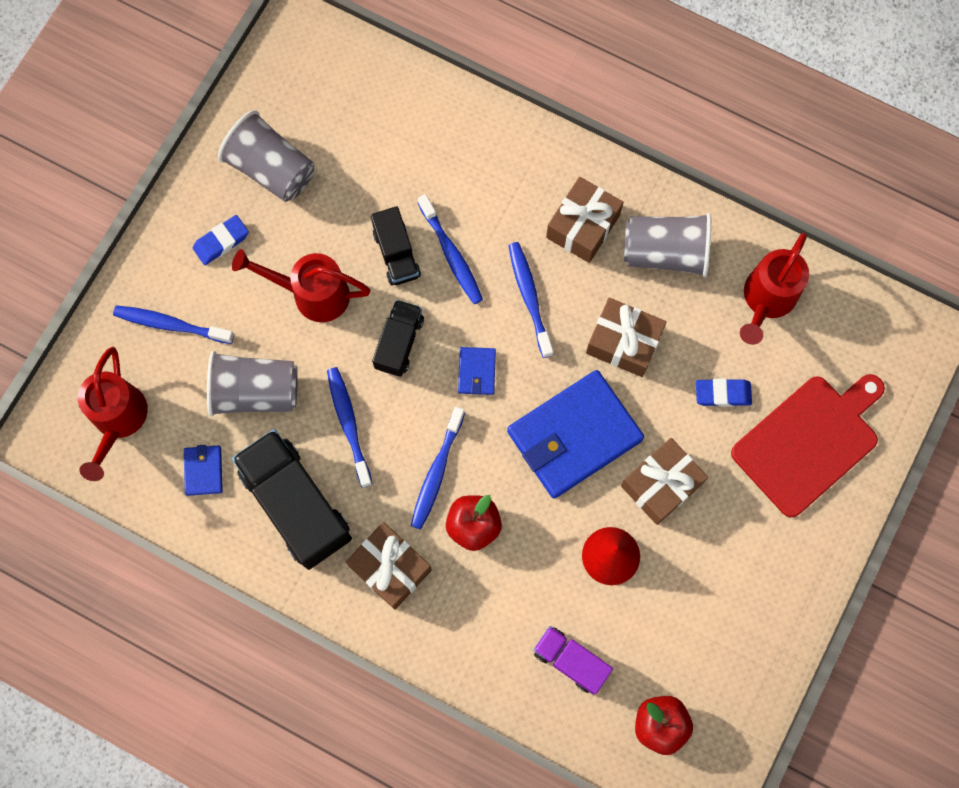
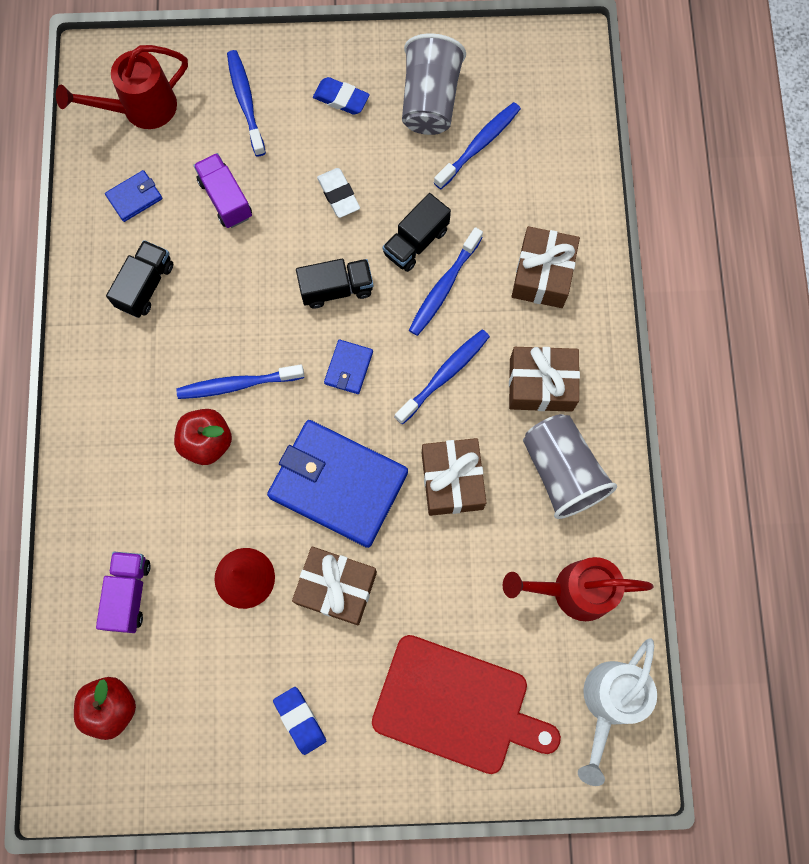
camera: 60 degrees right, 0 degrees up
(255, 391) = (226, 199): grey cup -> purple truck
(296, 504) = (146, 286): black truck -> black truck, size x0.56
(312, 294) = (338, 195): red watering can -> white eraser
(349, 425) = (239, 289): blue toothbrush -> blue toothbrush (478, 145)
(390, 568) = (131, 393): brown gift -> brown gift (542, 275)
(476, 372) = (348, 368): blue wallet -> blue wallet turned 45 degrees counterclockwise
(722, 394) = (456, 598): blue eraser -> blue eraser (300, 720)
(867, 324) = (609, 702): none -> white watering can

